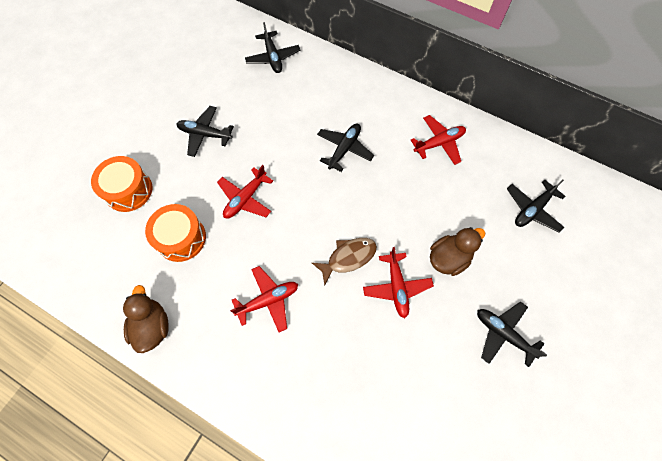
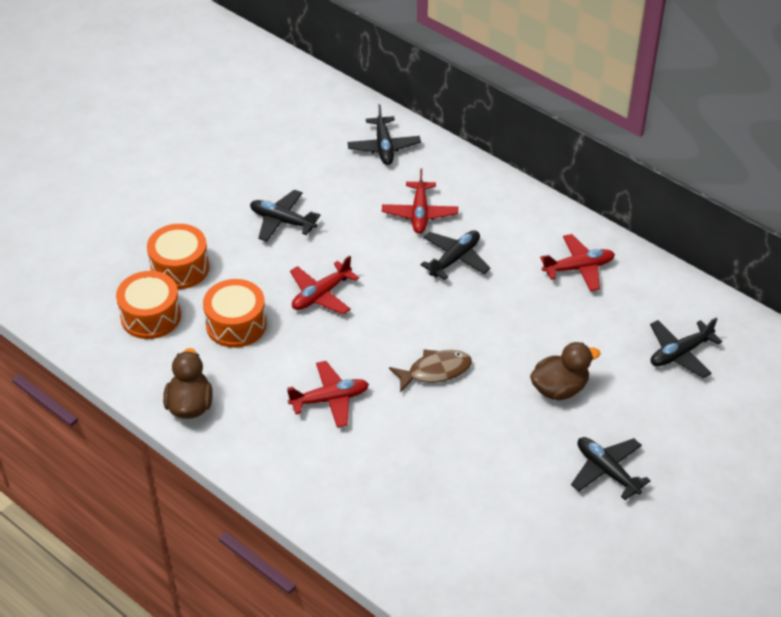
camera: 10 degrees right, 20 degrees down
(109, 241) = (151, 316): none -> orange drum
(396, 287) = (488, 408): red plane -> red plane (419, 213)

